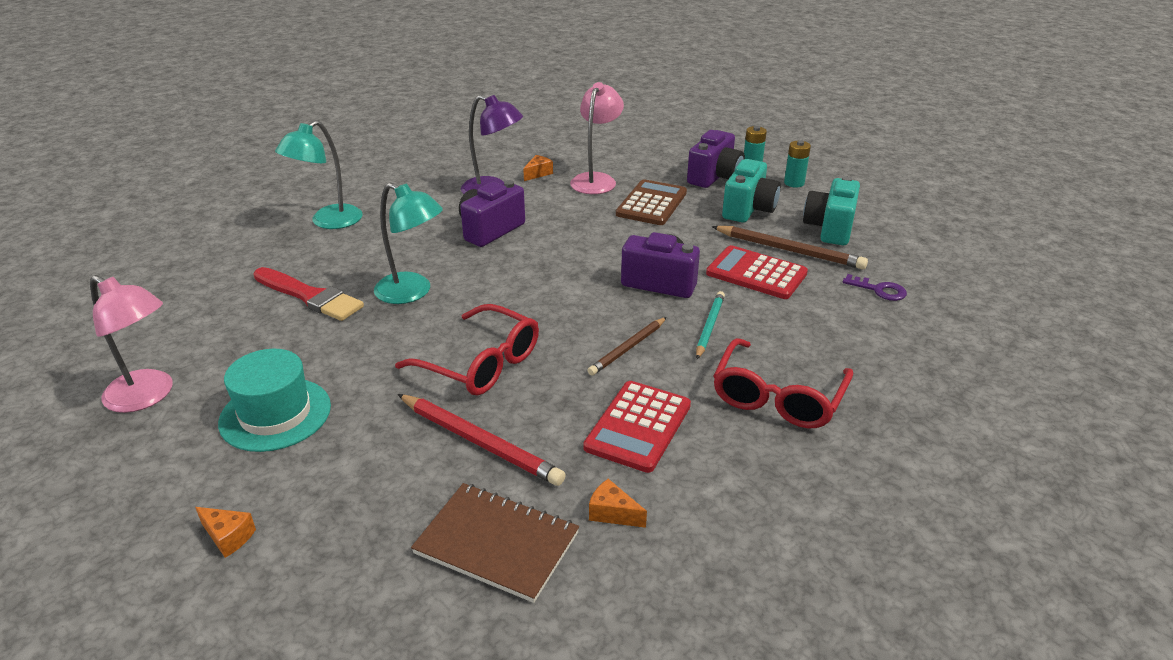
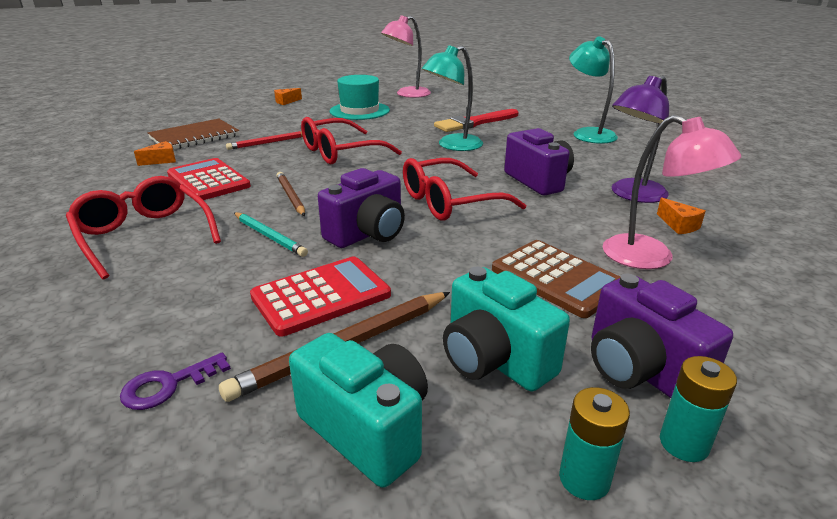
camera: 115 degrees right, 5 degrees down
(480, 442) = (268, 143): red pencil -> red pencil, size x0.65
(569, 261) = (450, 202): none -> red glasses

